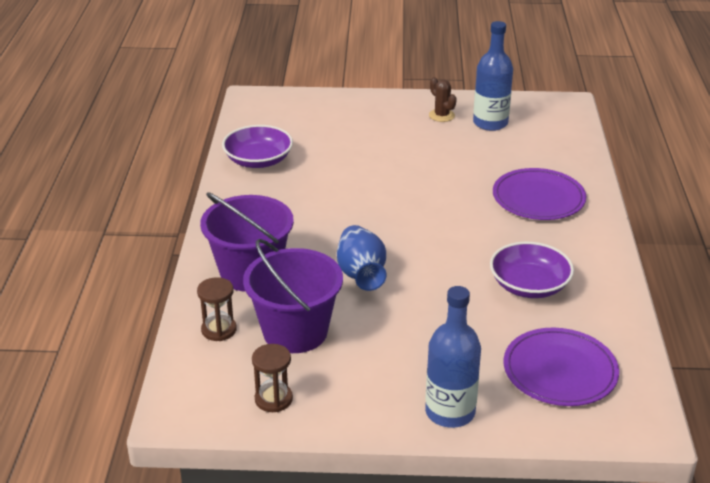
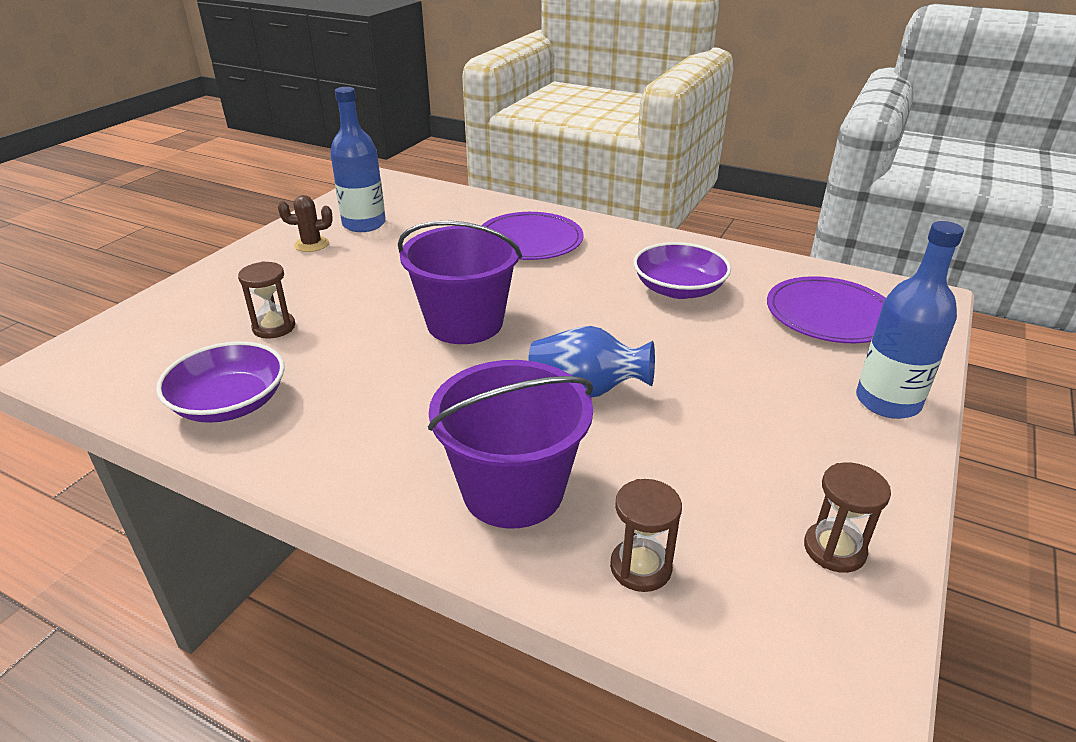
camera: 65 degrees left, 0 degrees up
(295, 331) = (683, 483): purple bucket -> purple bucket (465, 323)
(336, 143) = (274, 327): none -> brown hourglass

